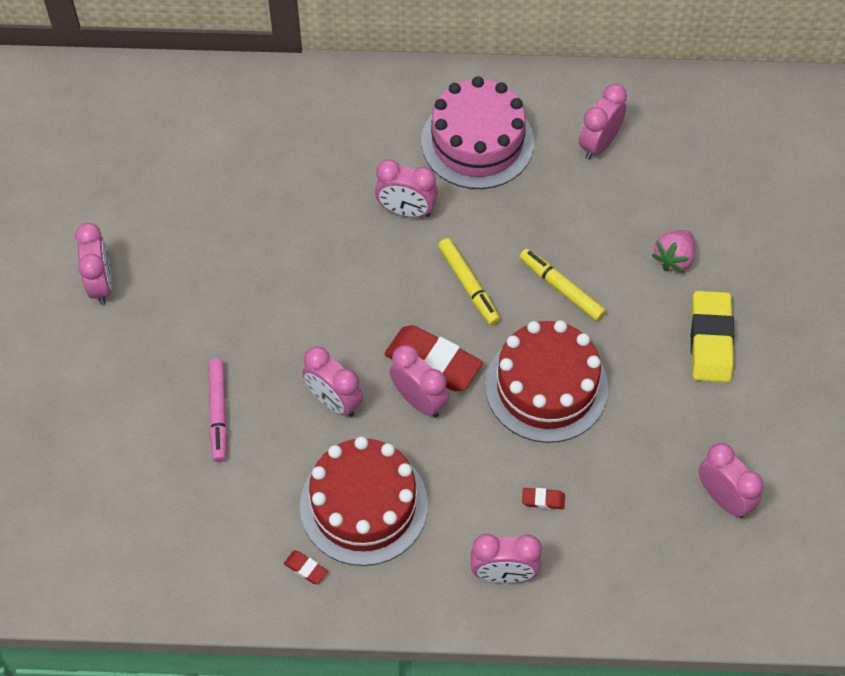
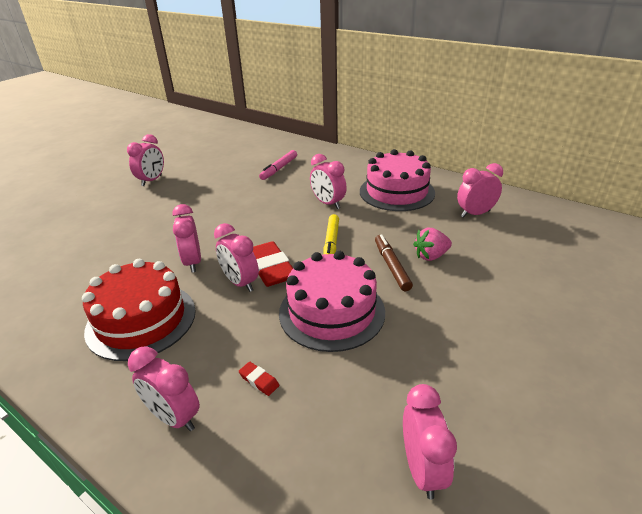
camera: 35 degrees right, 25 degrees down
(218, 413) = (130, 242): pink marker -> pink marker (279, 169)
(306, 568) = (63, 337): red eraser -> none
(419, 400) = (240, 283): pink clock -> pink clock turned 150 degrees clockwise
(546, 386) = (332, 312): red cake -> pink cake
(561, 289) = (391, 266): yellow marker -> brown marker
(674, 259) = (491, 281): pink strawberry -> pink strawberry (431, 256)
(710, 340) = (491, 340): yellow eraser -> none

